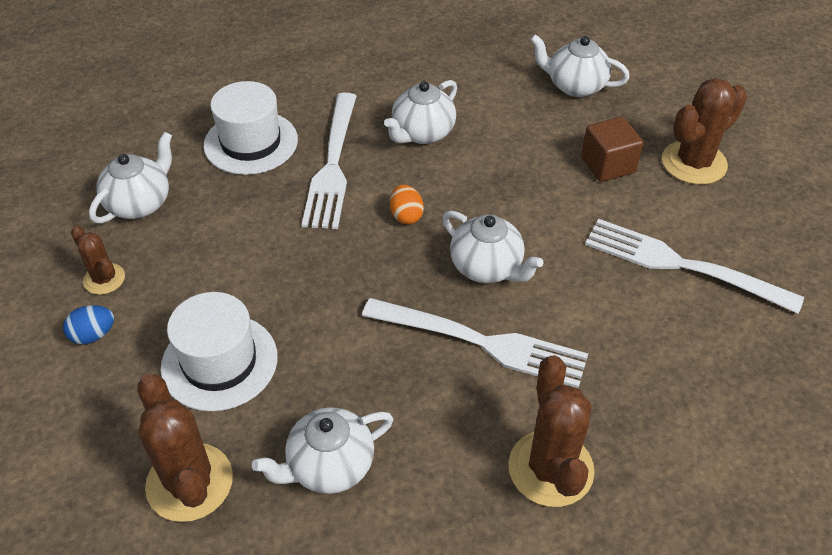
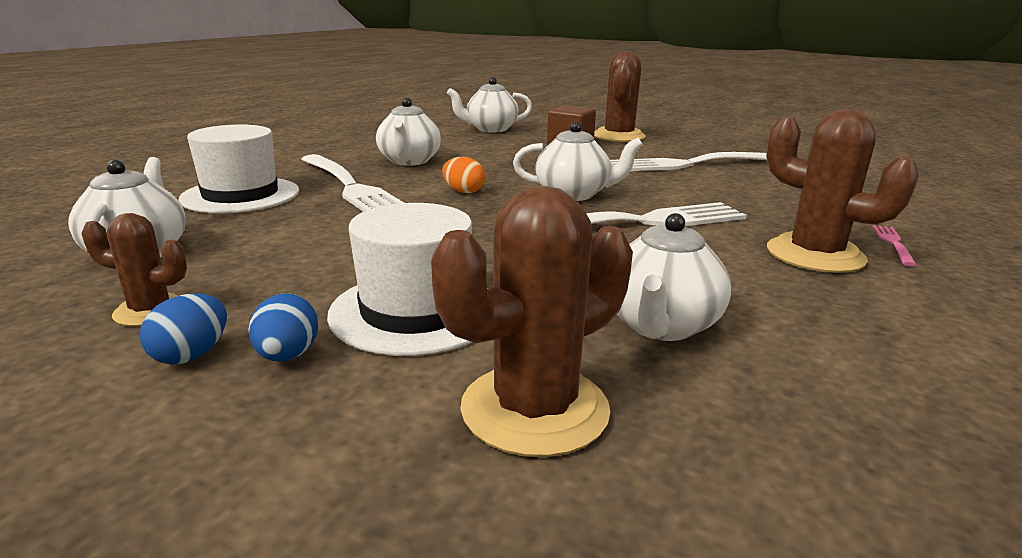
camera: 40 degrees left, 25 degrees down
(129, 363) = (287, 356): none -> blue egg
(189, 482) = (535, 409): brown cactus -> brown cactus turned 60 degrees counterclockwise
(646, 498) = (893, 243): none -> pink fork

